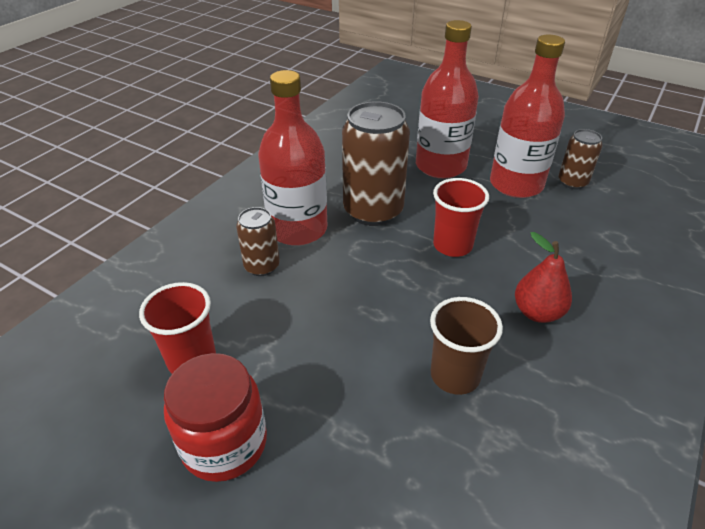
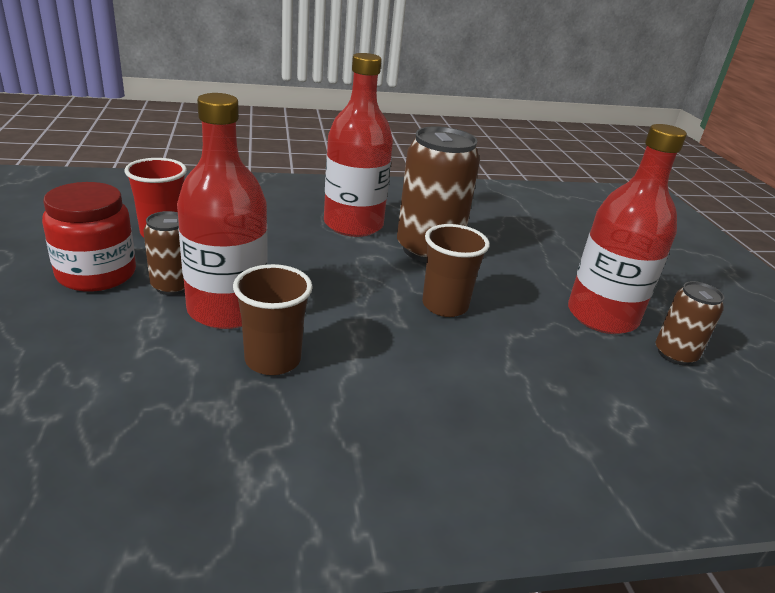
camera: 45 degrees right, 10 degrees down
(262, 266) = (290, 225): brown can -> brown can (173, 286)
(440, 166) = (551, 263): red bottle -> red bottle (227, 309)
(452, 245) = (445, 305): red cup -> brown cup
(537, 312) = (419, 388): red pear -> none

